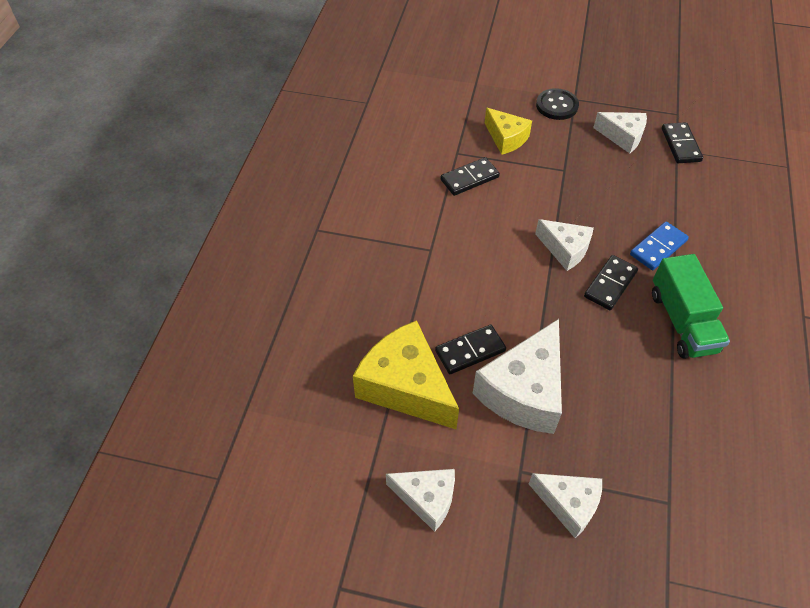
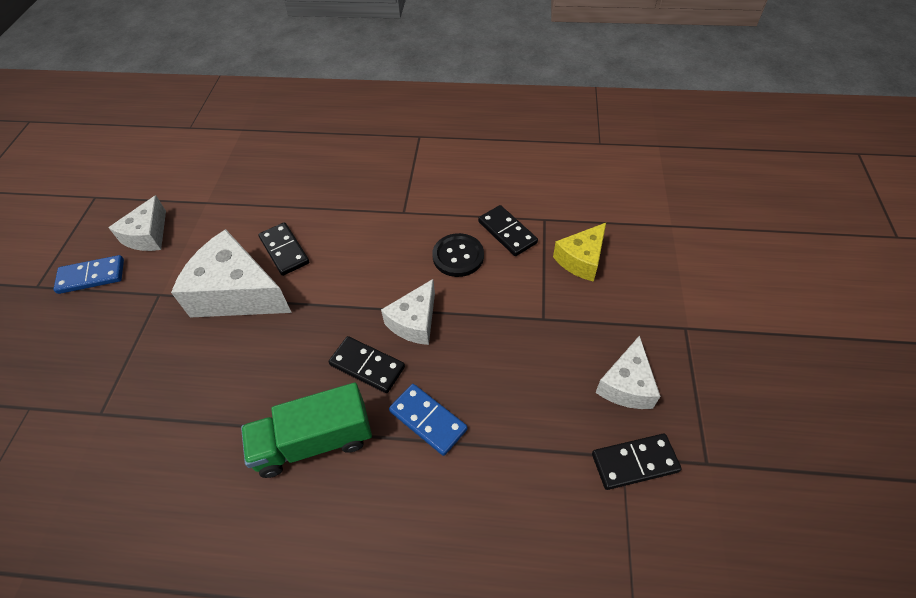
camera: 85 degrees right, 0 degrees up
(405, 386) = (251, 212): yellow cheese -> none
(488, 555) = (91, 276): none -> blue domino
(557, 105) = (662, 308): black button -> black button (458, 256)
(568, 504) = (119, 330): white cheese -> none

